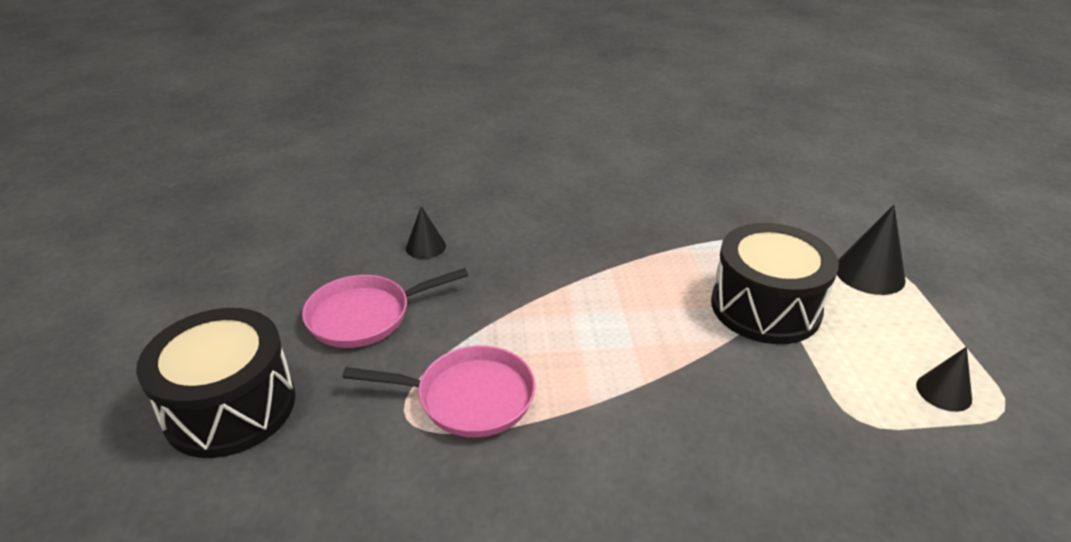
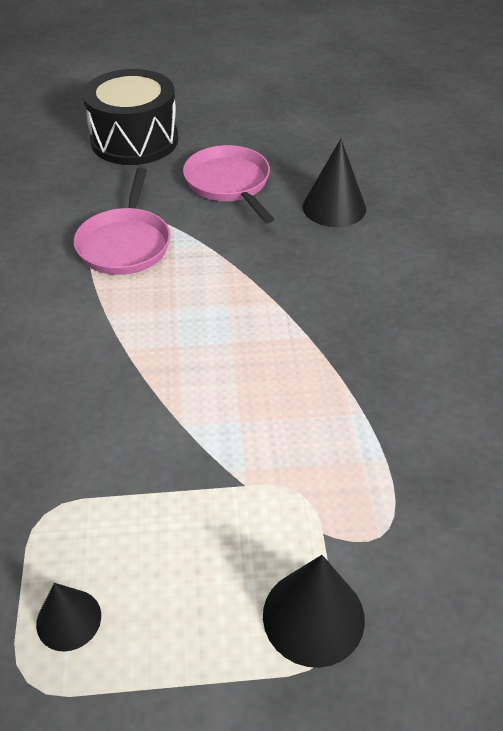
camera: 90 degrees right, 10 degrees up
(425, 247) = (334, 207): black cone -> black cone, size x1.59
(765, 307) = (236, 468): black drum -> none

